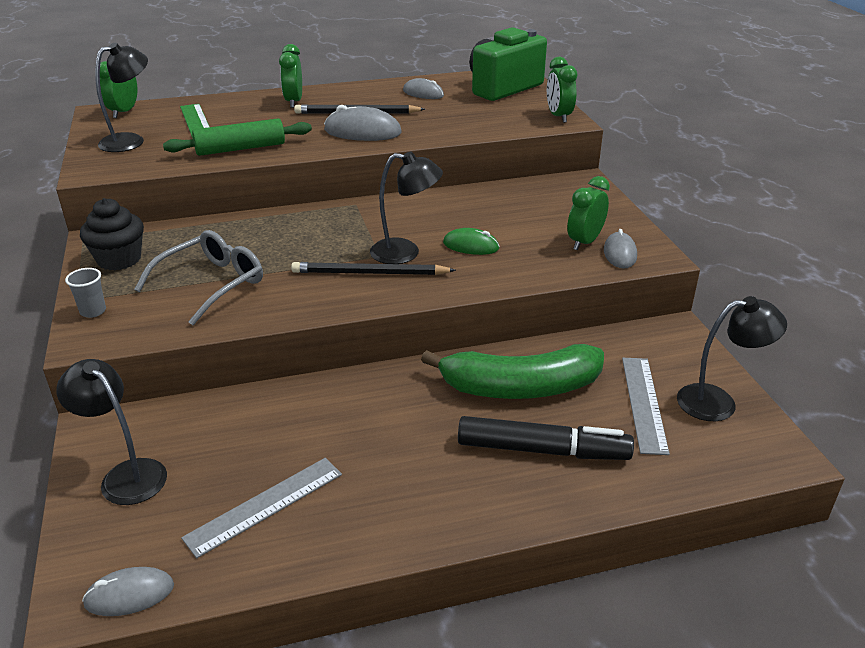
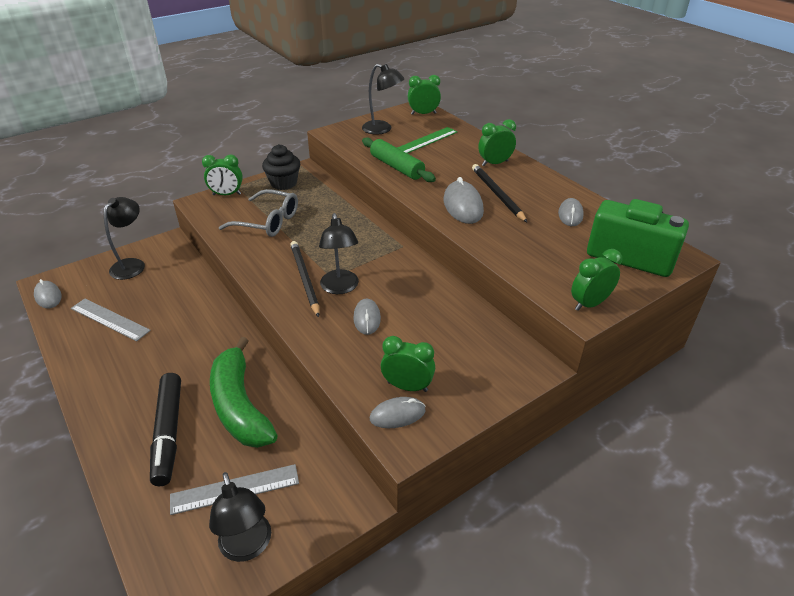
camera: 70 degrees right, 5 degrees up
(93, 311) = (227, 194): grey cup -> green clock
(471, 246) = (367, 318): green mouse -> grey mouse

